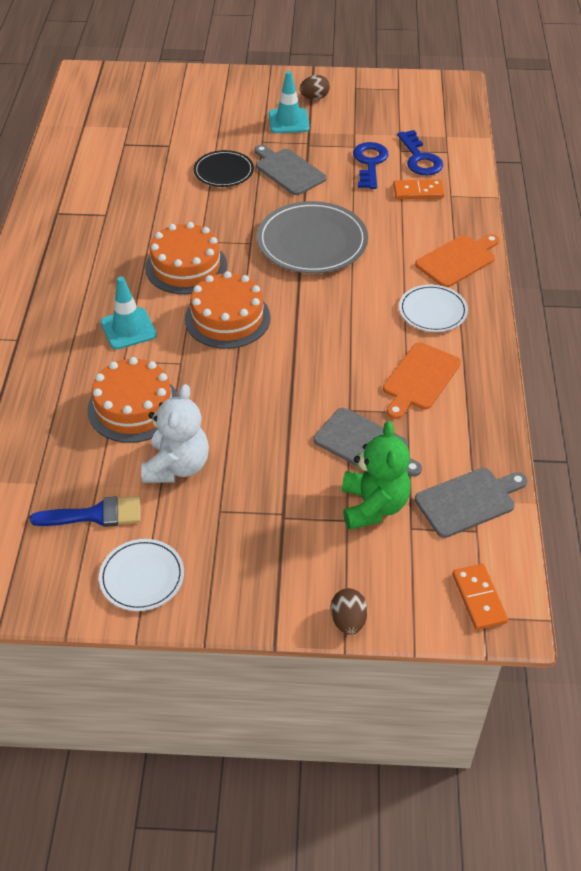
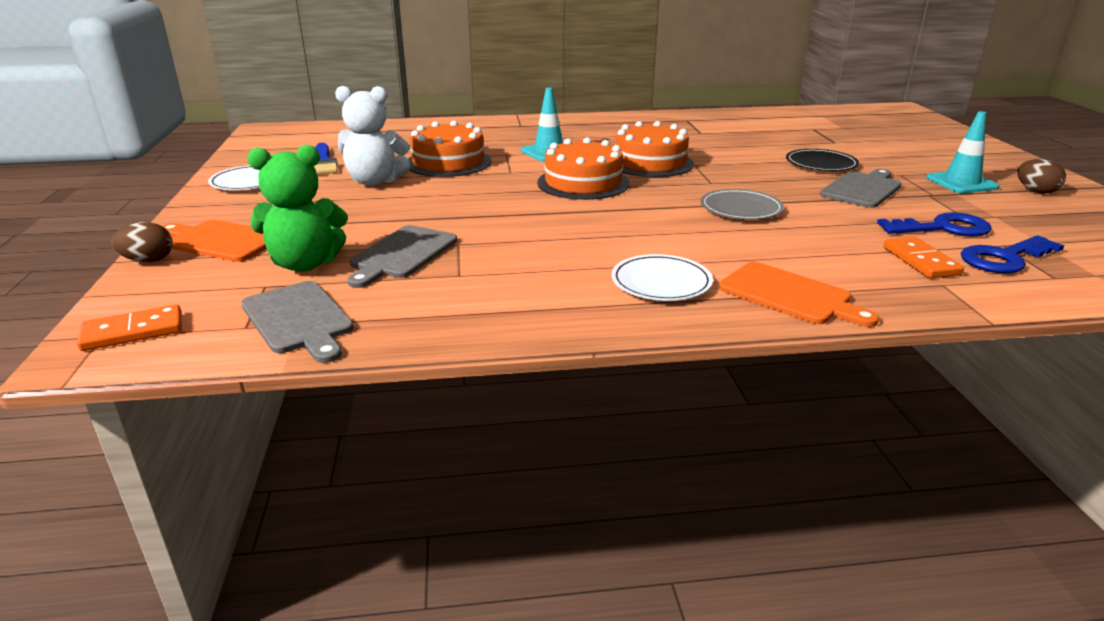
camera: 80 degrees right, 20 degrees down
(312, 242) = (741, 208): grey plate -> grey plate, size x0.58
(419, 379) = (521, 279): orange cutting board -> orange cutting board (221, 241)

